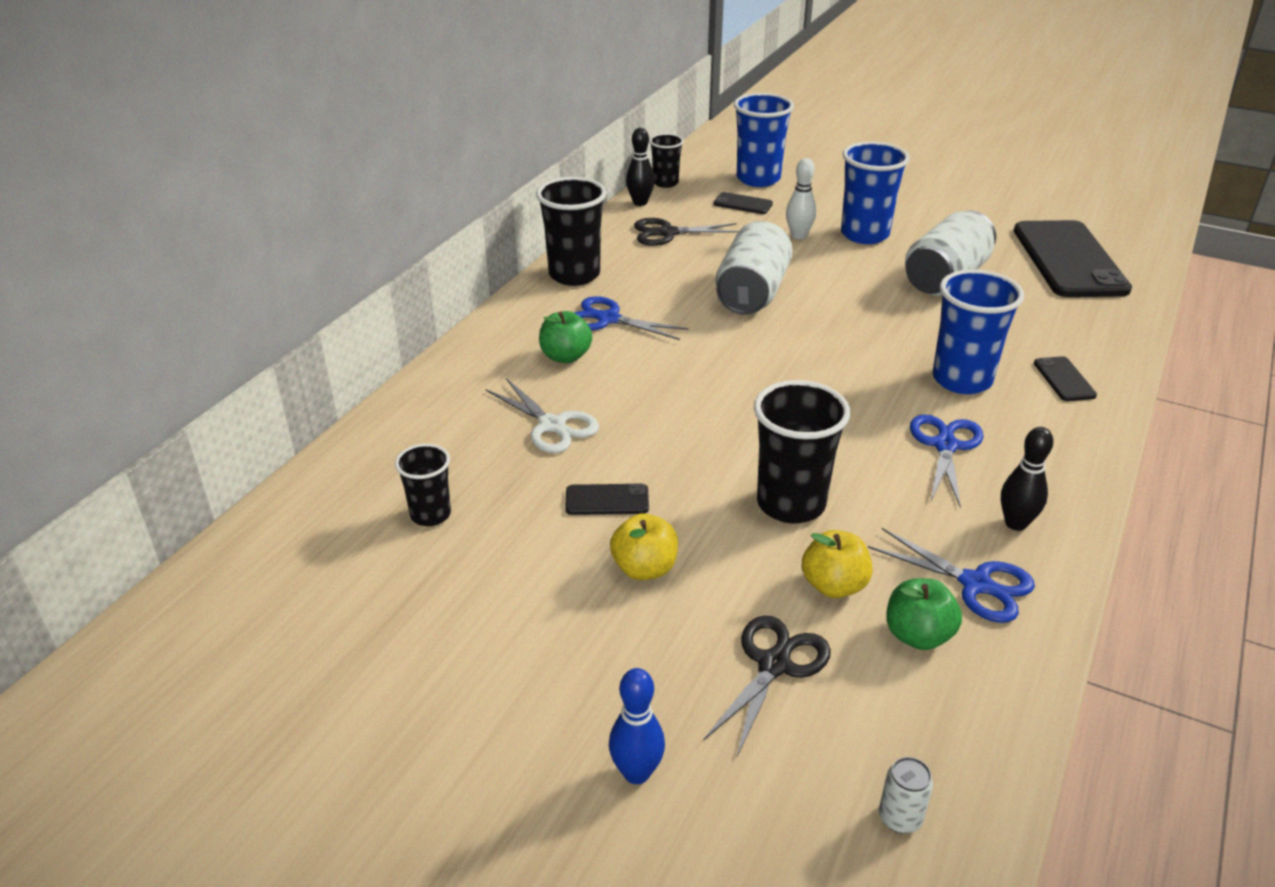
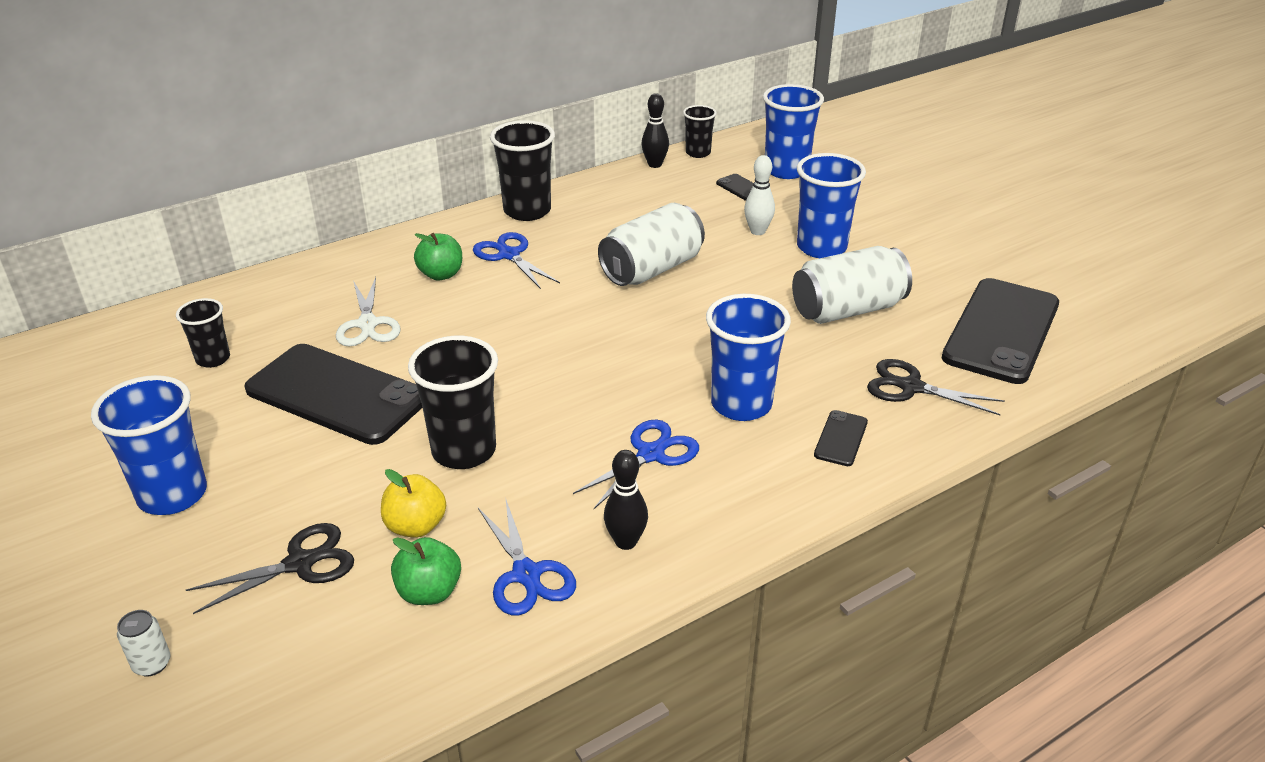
camera: 30 degrees right, 0 degrees up
(563, 660) = (172, 495): none -> blue cup
(607, 500) = (337, 394): black phone -> black phone, size x2.40
(636, 773) = (124, 591): blue bowling pin -> none
(644, 568) = (300, 455): yellow apple -> none
(667, 233) = (645, 197): black scissors -> black scissors (911, 387)
(900, 818) = (245, 713): white can -> white can (152, 664)

